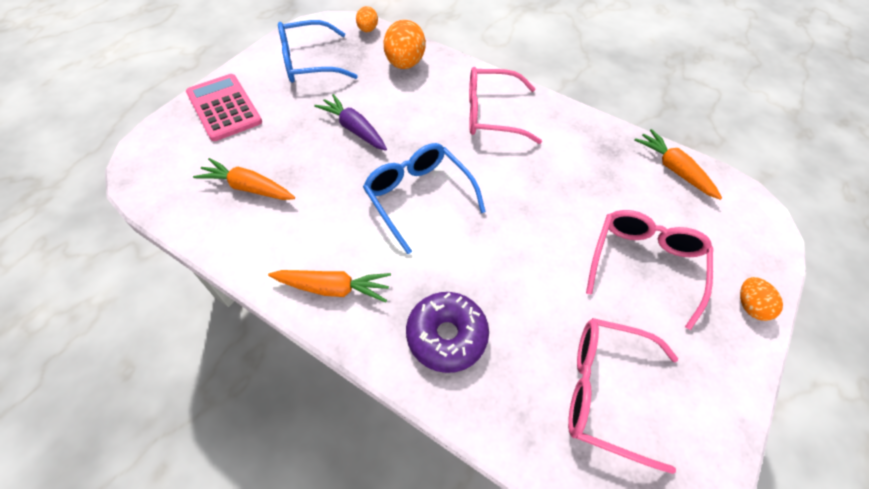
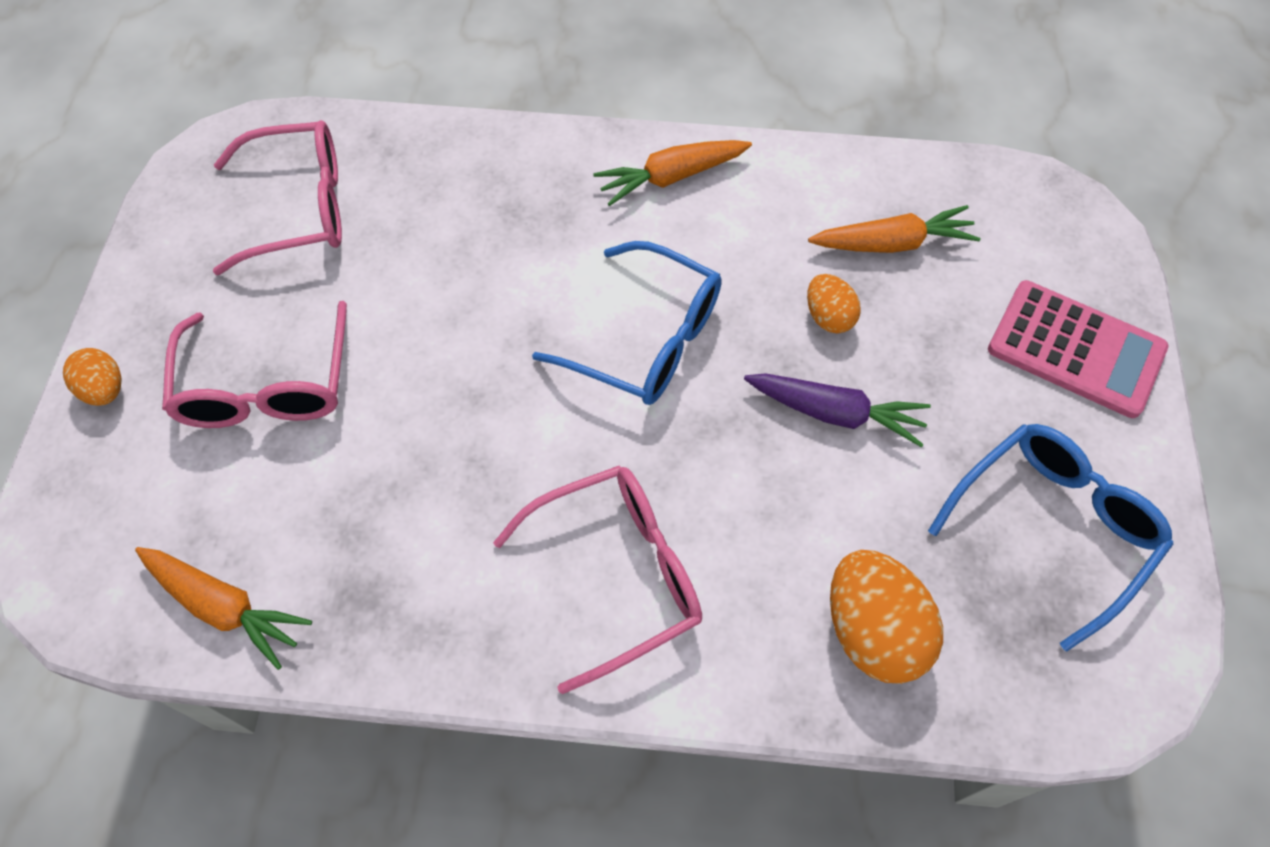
camera: 155 degrees right, 5 degrees up
(367, 30) = (1035, 704): orange egg -> orange egg (828, 317)
(446, 336) = (506, 186): purple donut -> none

